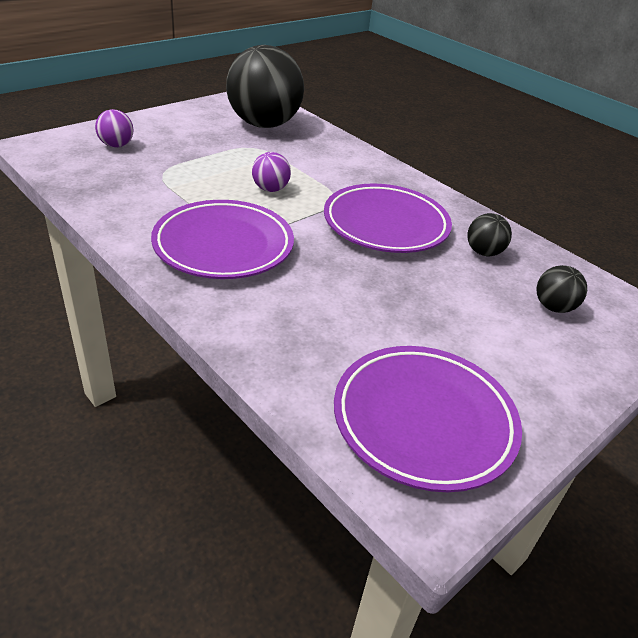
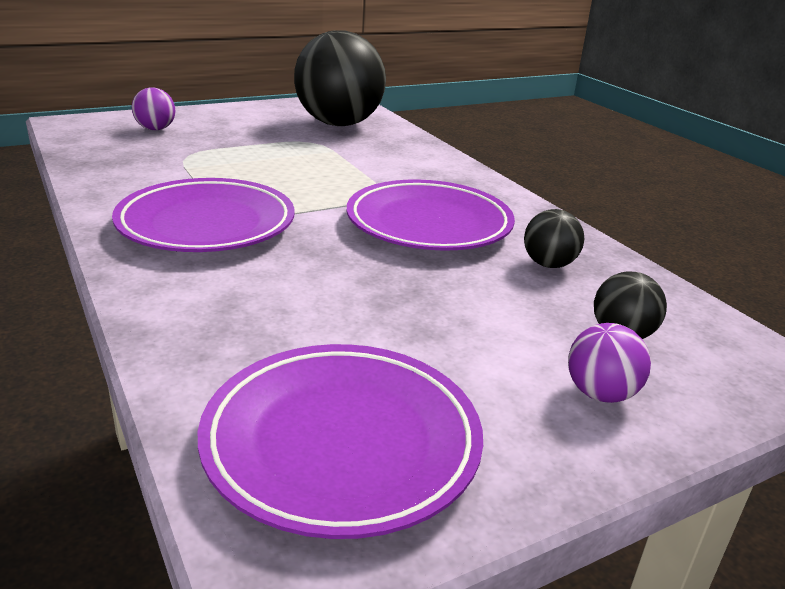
camera: 15 degrees right, 10 degrees down
(270, 189) = (304, 179): purple ball -> purple ball (600, 394)

